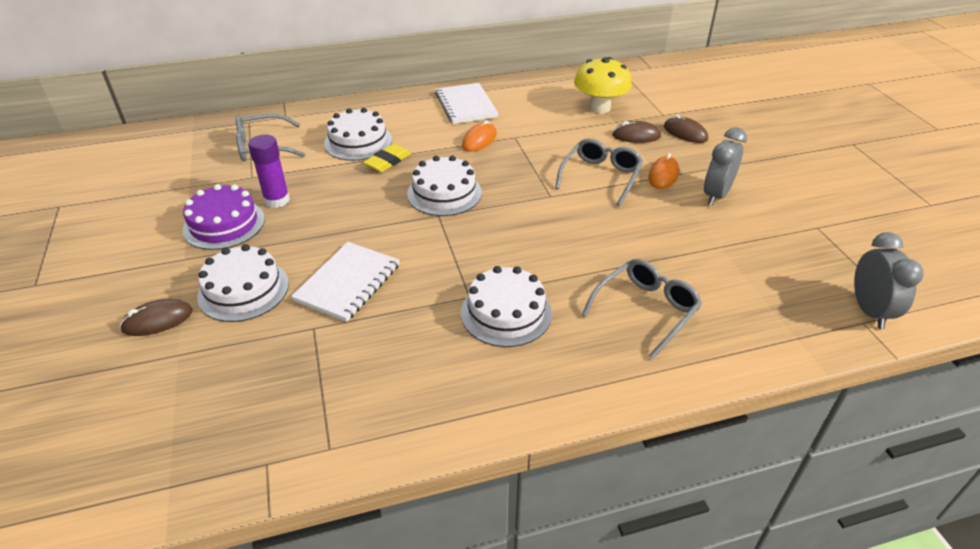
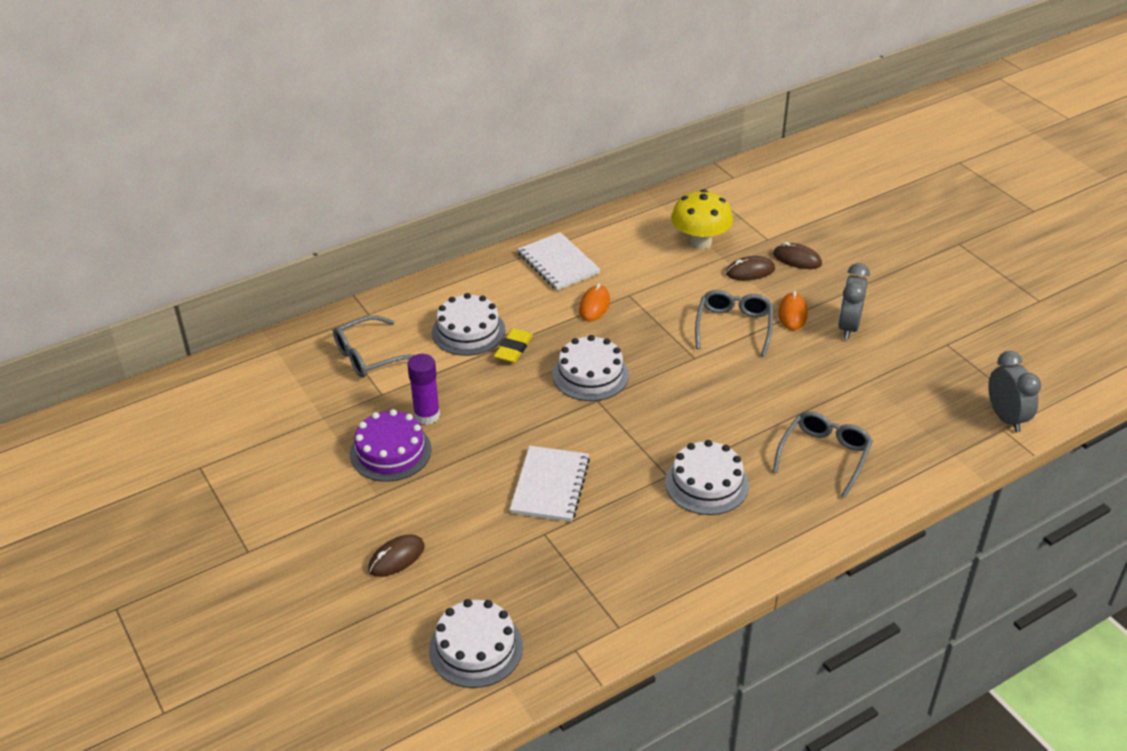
camera: 15 degrees left, 0 degrees up
(243, 290) = (457, 513): white cake -> white cake (476, 648)

